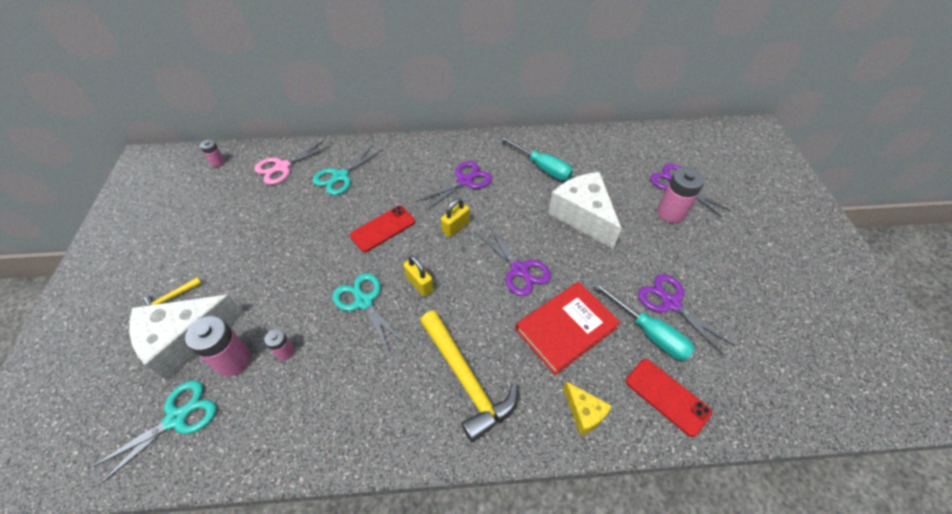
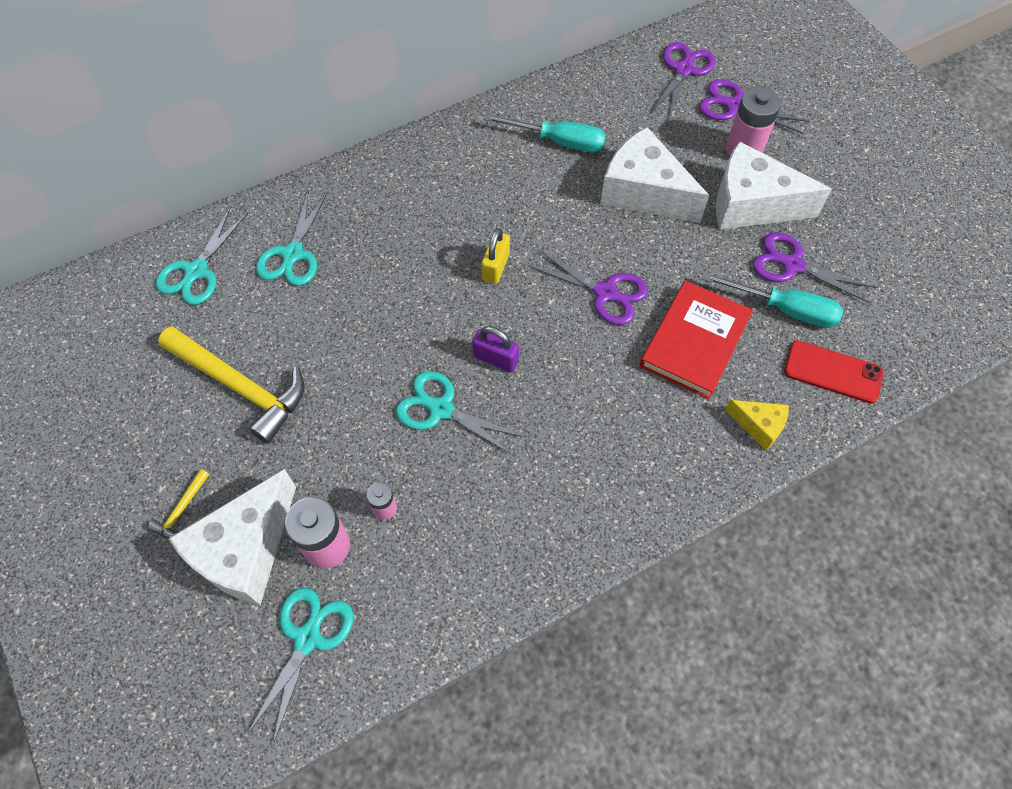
camera: 25 degrees left, 10 degrees up
(218, 162) = (90, 300): pink battery -> none
(282, 167) = (196, 271): pink scissors -> turquoise scissors
(383, 229) = (402, 306): red phone -> none
(419, 284) = (495, 359): yellow padlock -> purple padlock
(464, 181) = (469, 198): purple scissors -> purple scissors (683, 70)
(466, 379) = (616, 445): yellow hammer -> yellow hammer (240, 386)
(658, 250) = (751, 204): none -> white cheese

